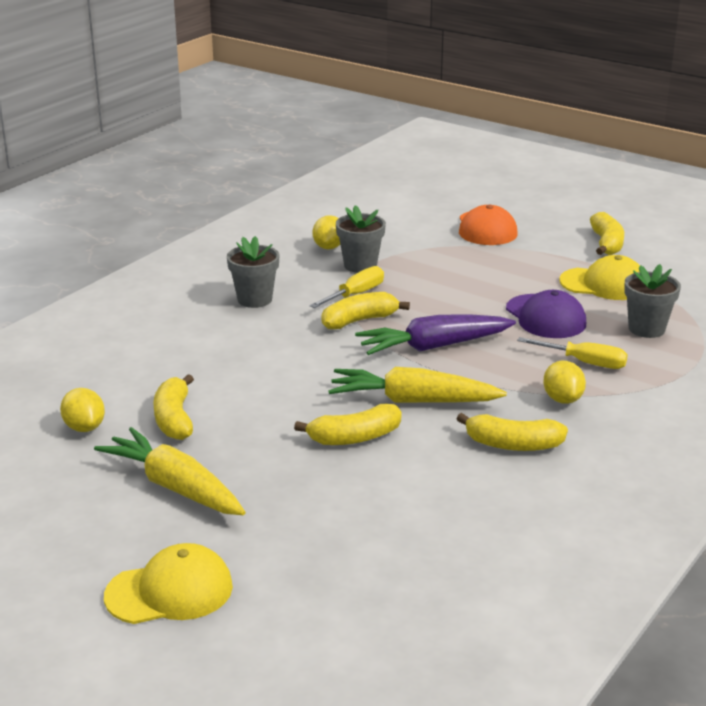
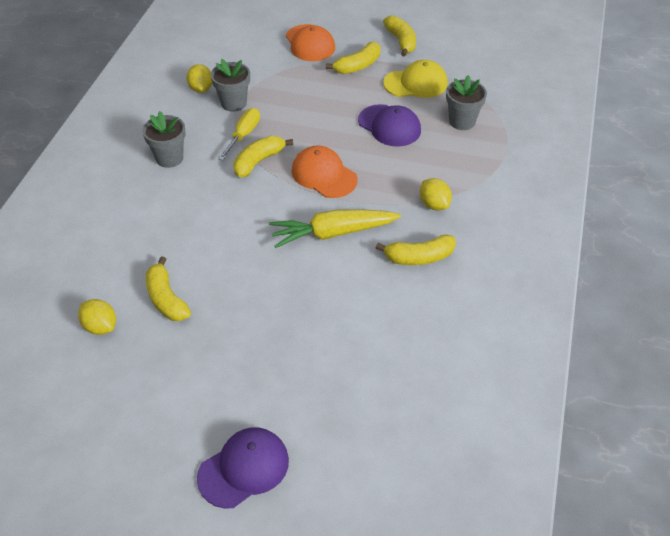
camera: 20 degrees left, 20 degrees up
(169, 591) = (244, 468): yellow cap -> purple cap
(174, 487) = (199, 367): yellow carrot -> none
(355, 437) = (308, 281): yellow banana -> yellow banana (358, 66)
(433, 346) = (324, 175): purple carrot -> orange cap
(585, 363) = (434, 165): yellow screwdriver -> none

